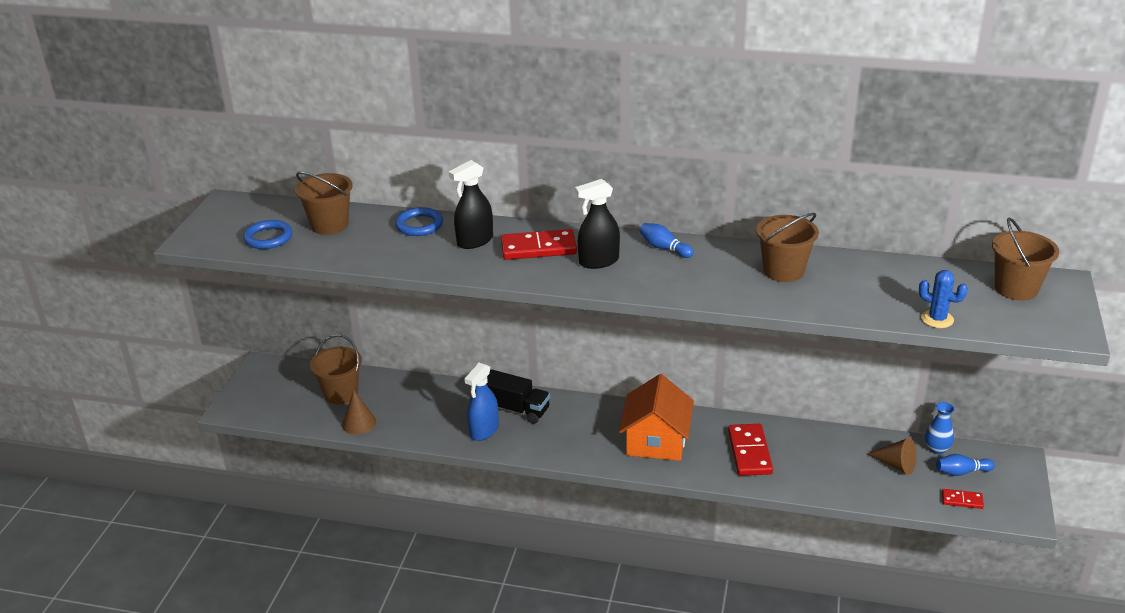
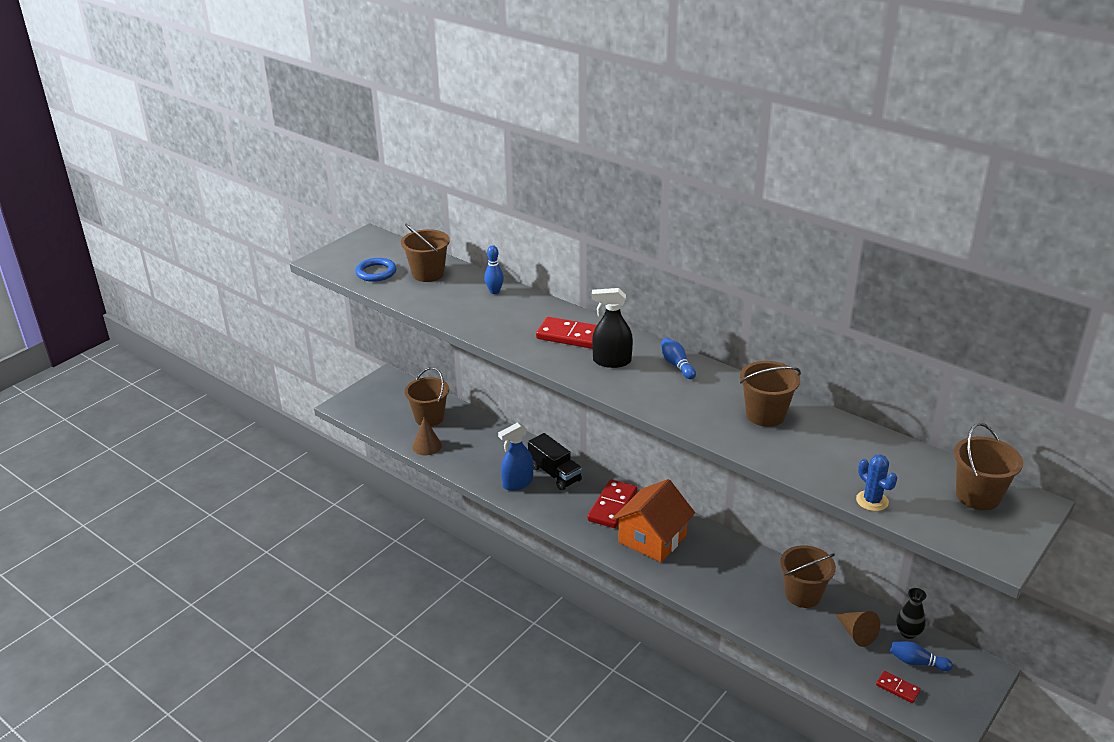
camera: 25 degrees right, 0 degrees up
(419, 225) = (494, 291): blue ring -> blue bowling pin
(475, 241) = (526, 316): black spray bottle -> none
(750, 452) = (727, 576): red domino -> red domino (612, 506)
(827, 446) = (803, 594): none -> brown bucket
(937, 449) = (908, 633): blue vase -> black vase

